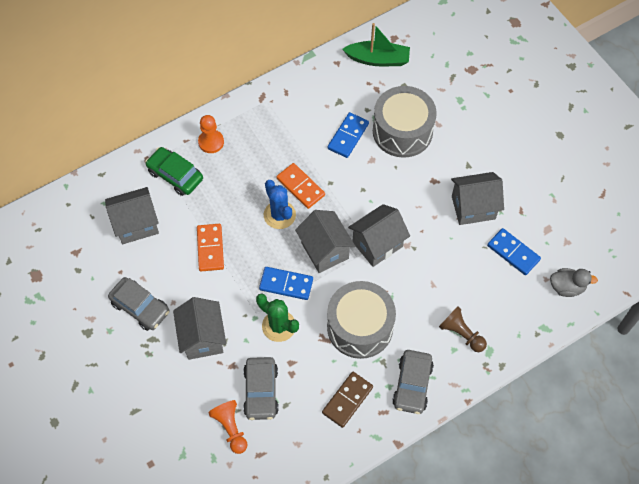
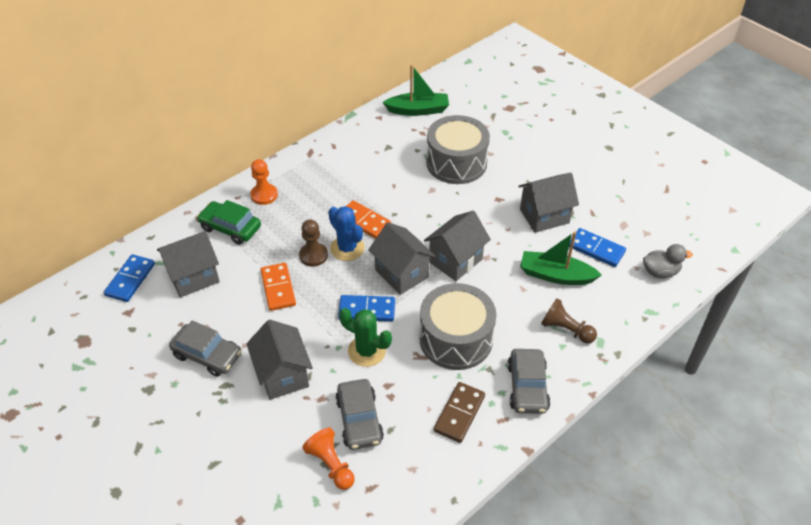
camera: 10 degrees left, 15 degrees down
(247, 218) = (313, 255): none -> brown pawn
(348, 136) = (403, 173): blue domino -> blue domino (130, 280)
(467, 275) = (556, 275): none -> green boat

